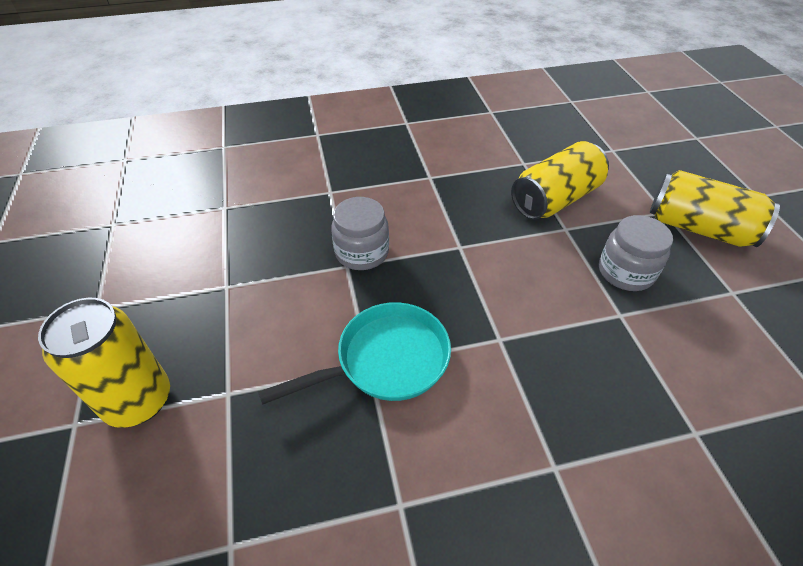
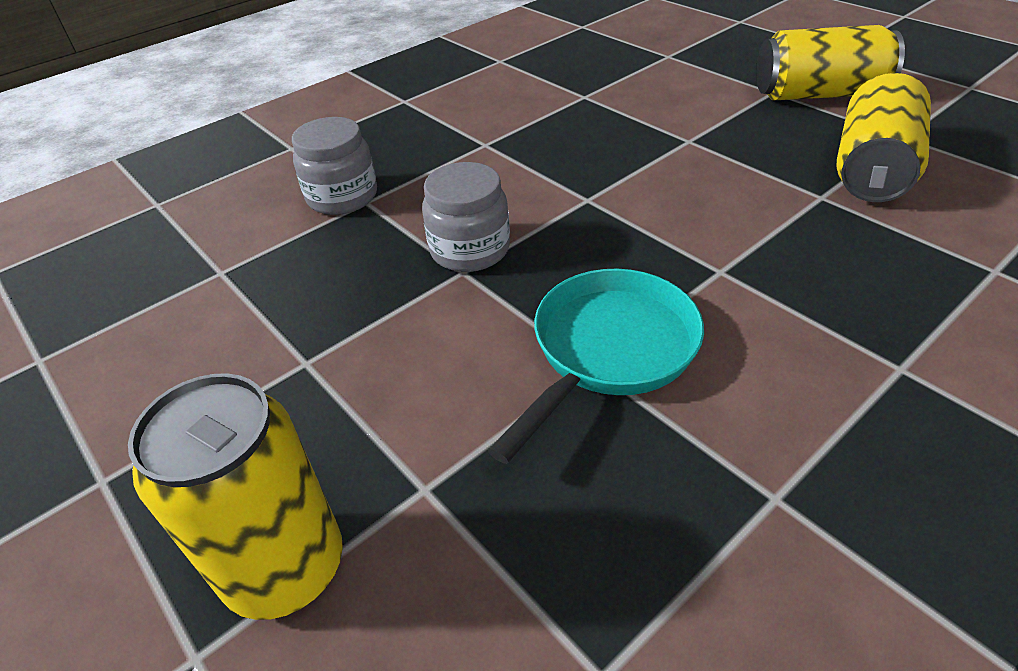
camera: 25 degrees left, 5 degrees down
(555, 199) = (651, 117): yellow can -> yellow can (872, 169)
(625, 272) = (788, 157): grey jar -> grey jar (342, 197)

